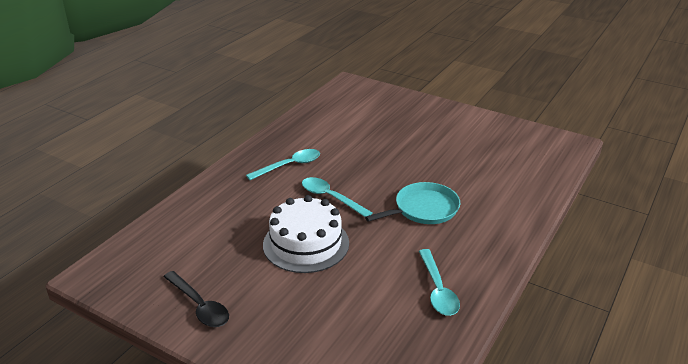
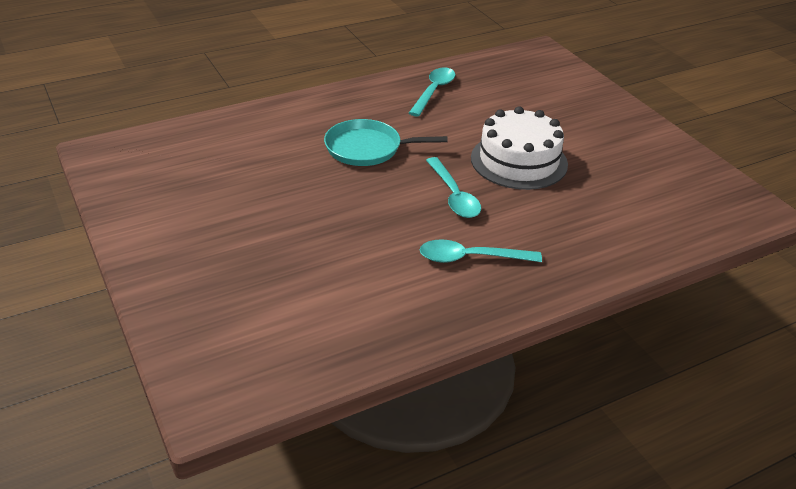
camera: 150 degrees left, 5 degrees up
(199, 306) = (649, 148): black spoon -> none

